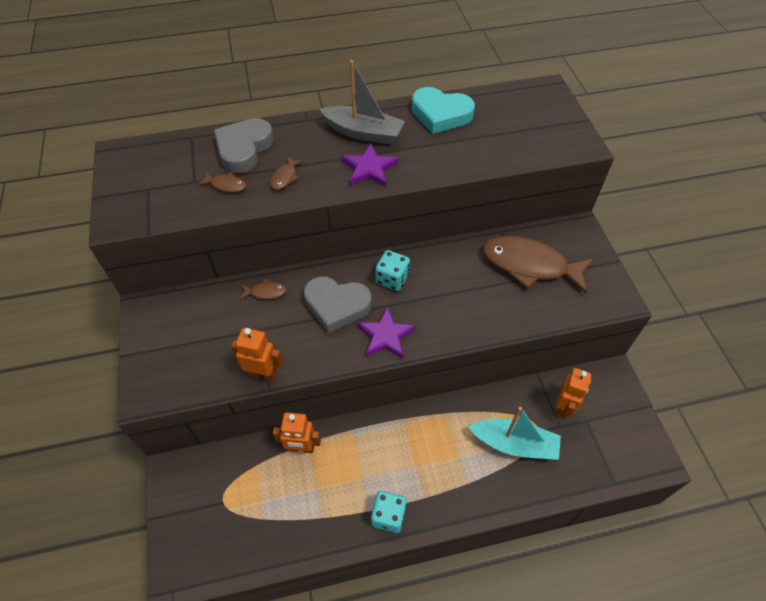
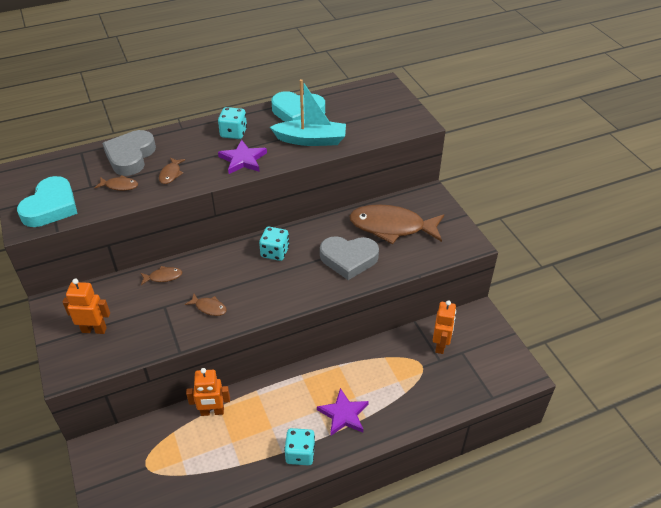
camera: 10 degrees left, 10 degrees down
(147, 202) = (51, 207): none -> turquoise heart
(263, 373) = (172, 340): orange robot -> orange robot (94, 329)
(309, 338) = (209, 308): none -> brown fish
(336, 305) = (229, 279): grey heart -> grey heart (348, 259)
(363, 132) = (233, 133): grey boat -> turquoise dice
(385, 336) = (276, 297): purple star -> purple star (343, 414)
(514, 444) = (402, 380): turquoise boat -> turquoise boat (311, 140)

